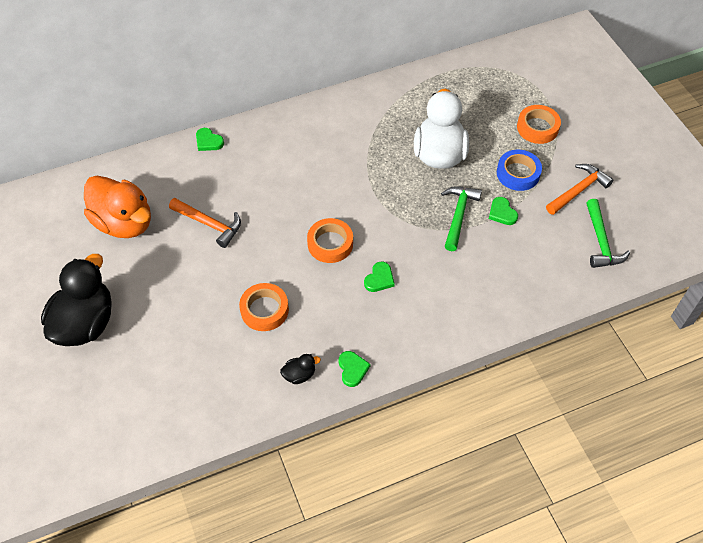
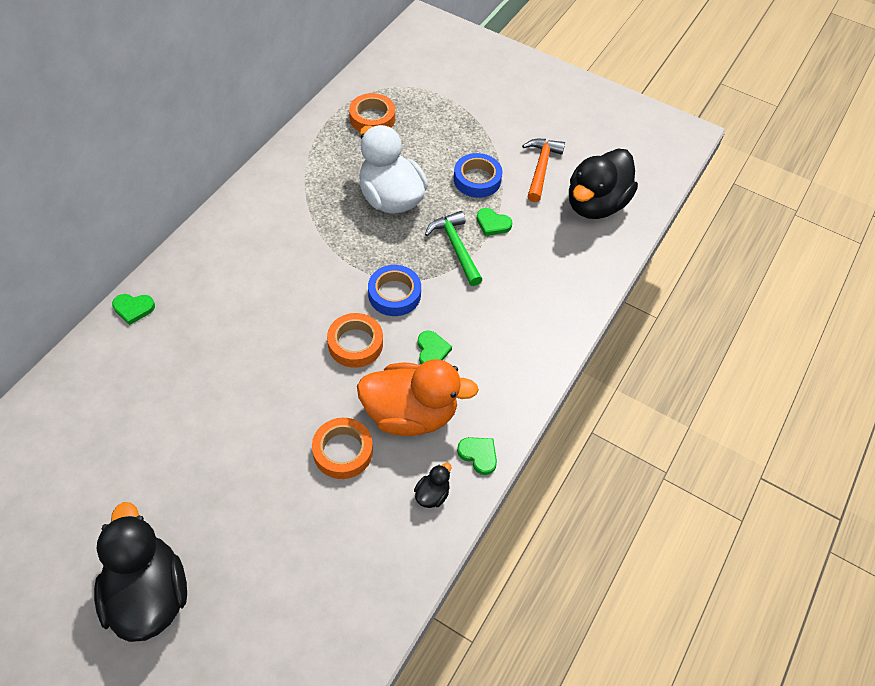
camera: 40 degrees left, 0 degrees up
(124, 223) = (104, 452): orange duck -> orange duck (410, 414)
(209, 224) = (208, 397): orange hammer -> none
(385, 225) = (394, 294): none -> blue tape
(537, 128) = (460, 128): orange tape -> orange tape (372, 118)
(601, 241) = (595, 204): green hammer -> black duck

